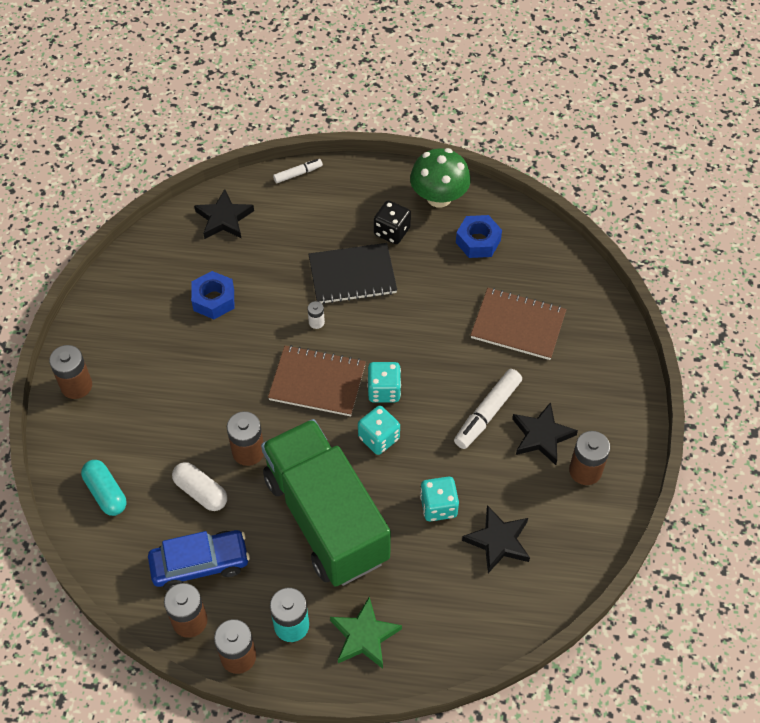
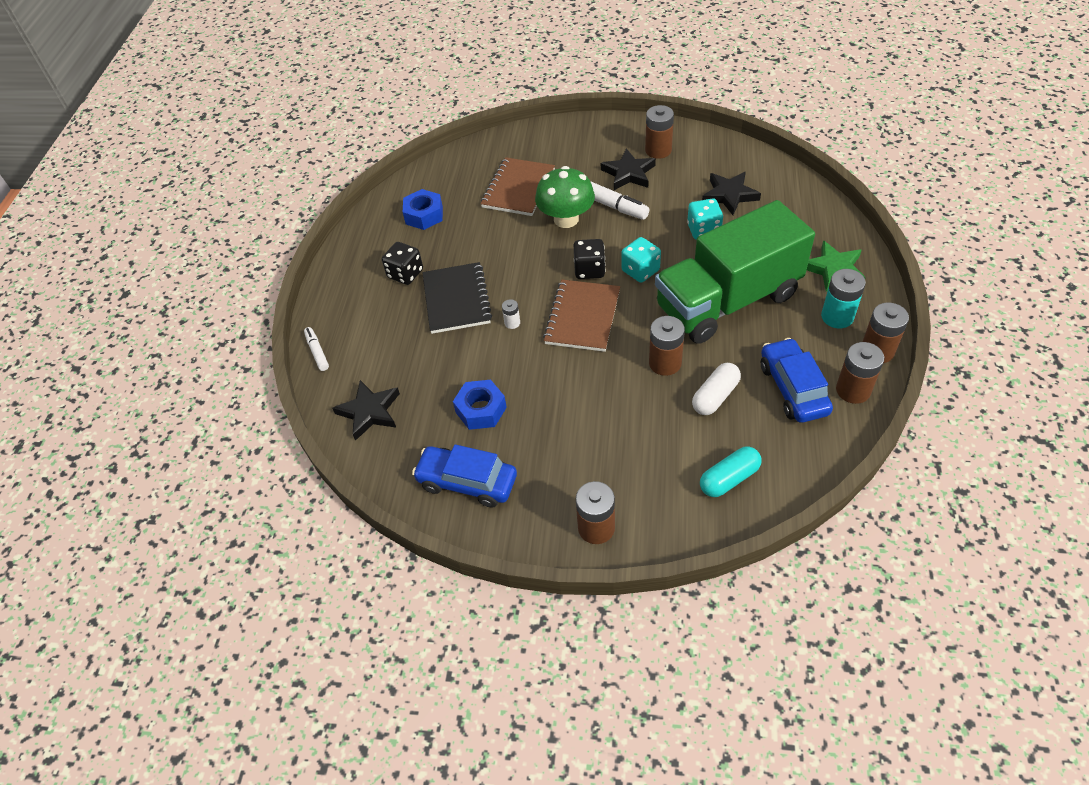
camera: 85 degrees left, 5 degrees down
(139, 292) = (467, 482): none -> blue car
(384, 390) = (589, 270): turquoise dice -> black dice
(439, 197) = (367, 243): green mushroom -> green mushroom (566, 219)

